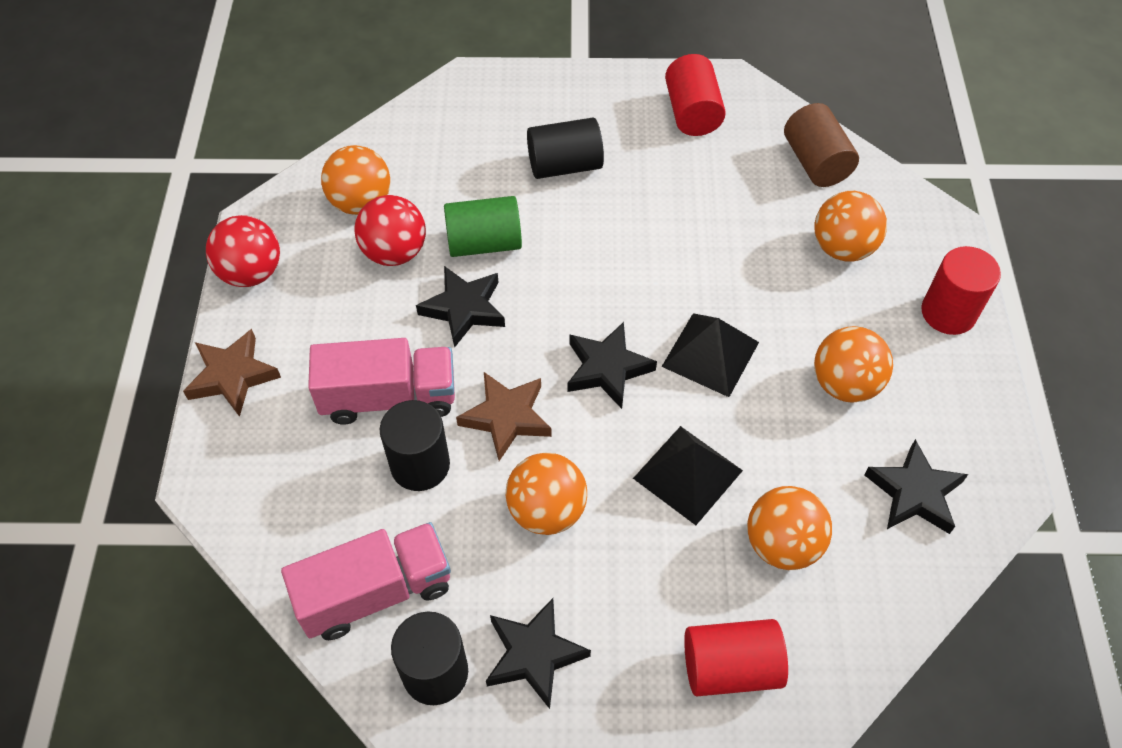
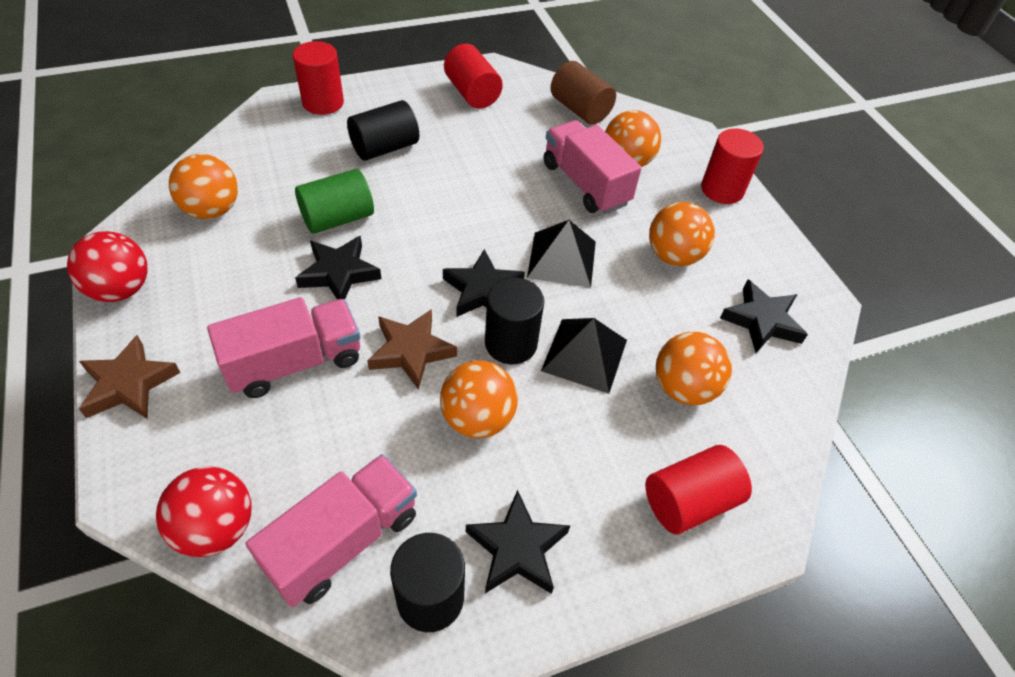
camera: 25 degrees left, 5 degrees down
(394, 252) = (258, 242): red ball -> red ball (216, 528)
(420, 465) = (346, 412): black cylinder -> black cylinder (511, 343)
(516, 91) = (323, 102): none -> red cylinder
(779, 265) = (585, 184): none -> pink truck

